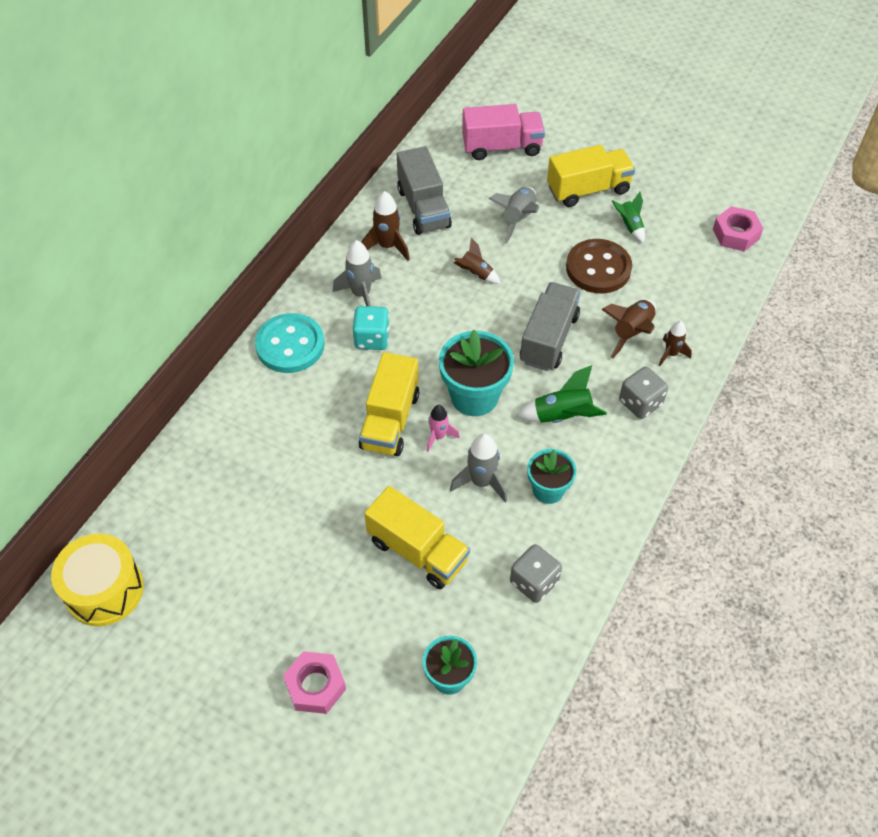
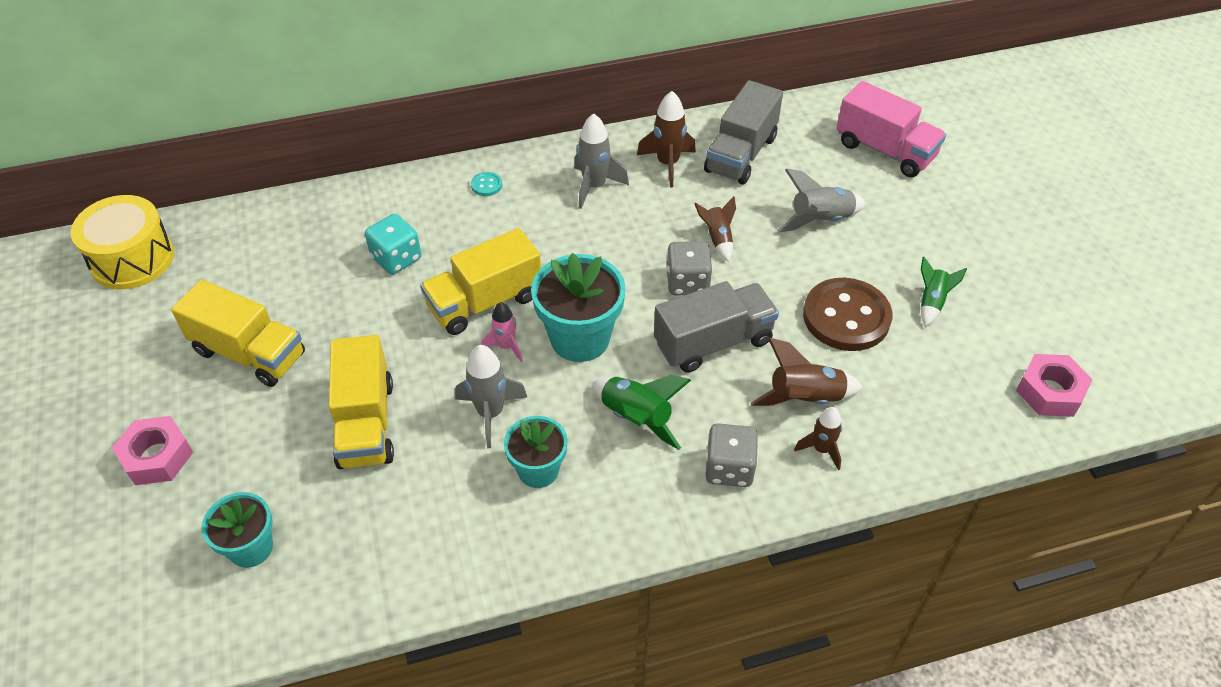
camera: 45 degrees right, 5 degrees down
(290, 345) = (486, 185): turquoise button -> turquoise button, size x0.40
(372, 338) = (557, 227): turquoise dice -> turquoise dice (396, 258)
(534, 582) = (420, 537): grey dice -> grey dice (687, 283)
(588, 189) = (928, 241): yellow truck -> yellow truck (249, 353)

